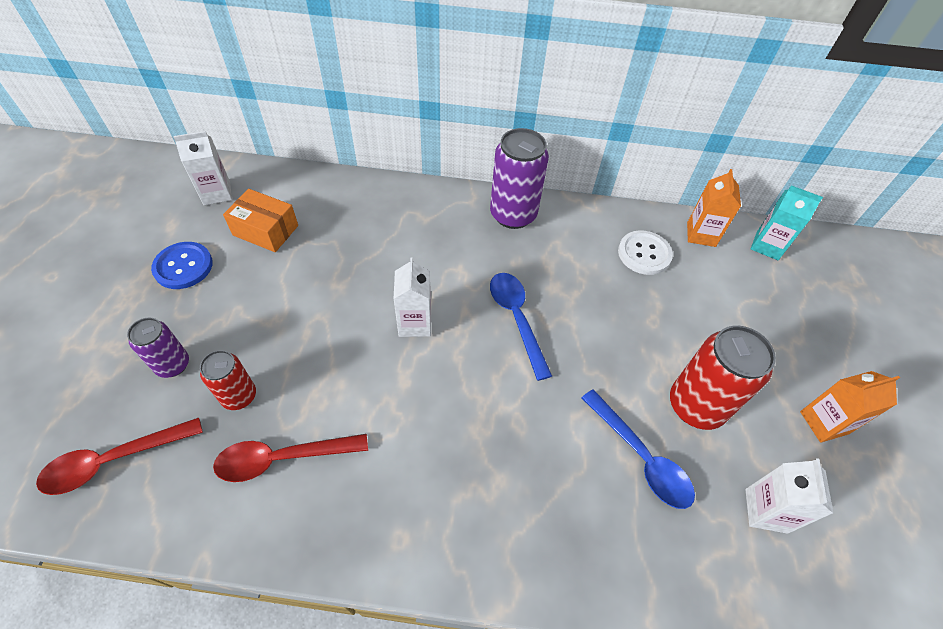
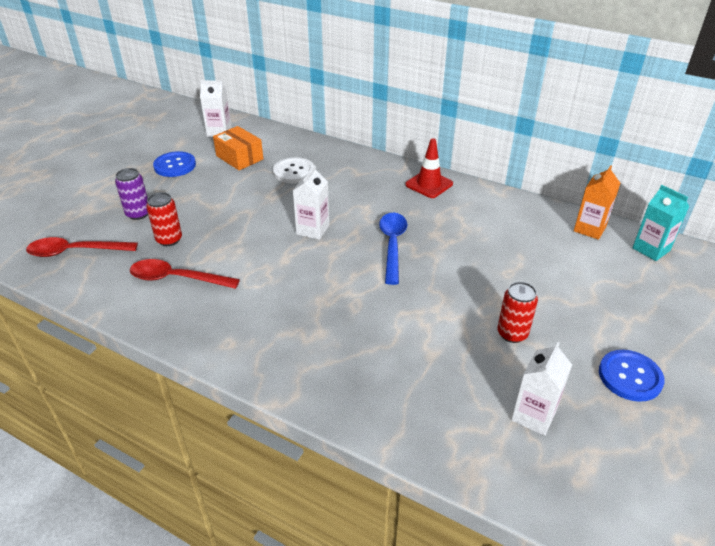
camera: 25 degrees right, 15 degrees down
(513, 215) = (429, 184): purple can -> red traffic cone
(641, 457) = (442, 351): blue spoon -> none
(644, 254) = (527, 230): white button -> white button (294, 172)
(696, 405) = (512, 333): red can -> red can, size x0.59
(824, 422) = (630, 376): orange carton -> blue button

